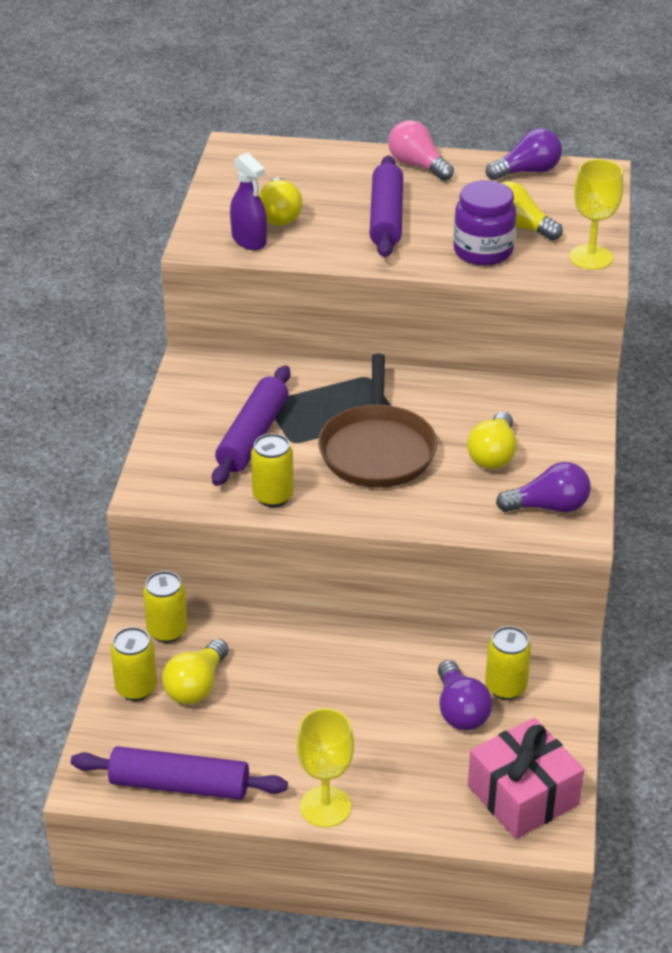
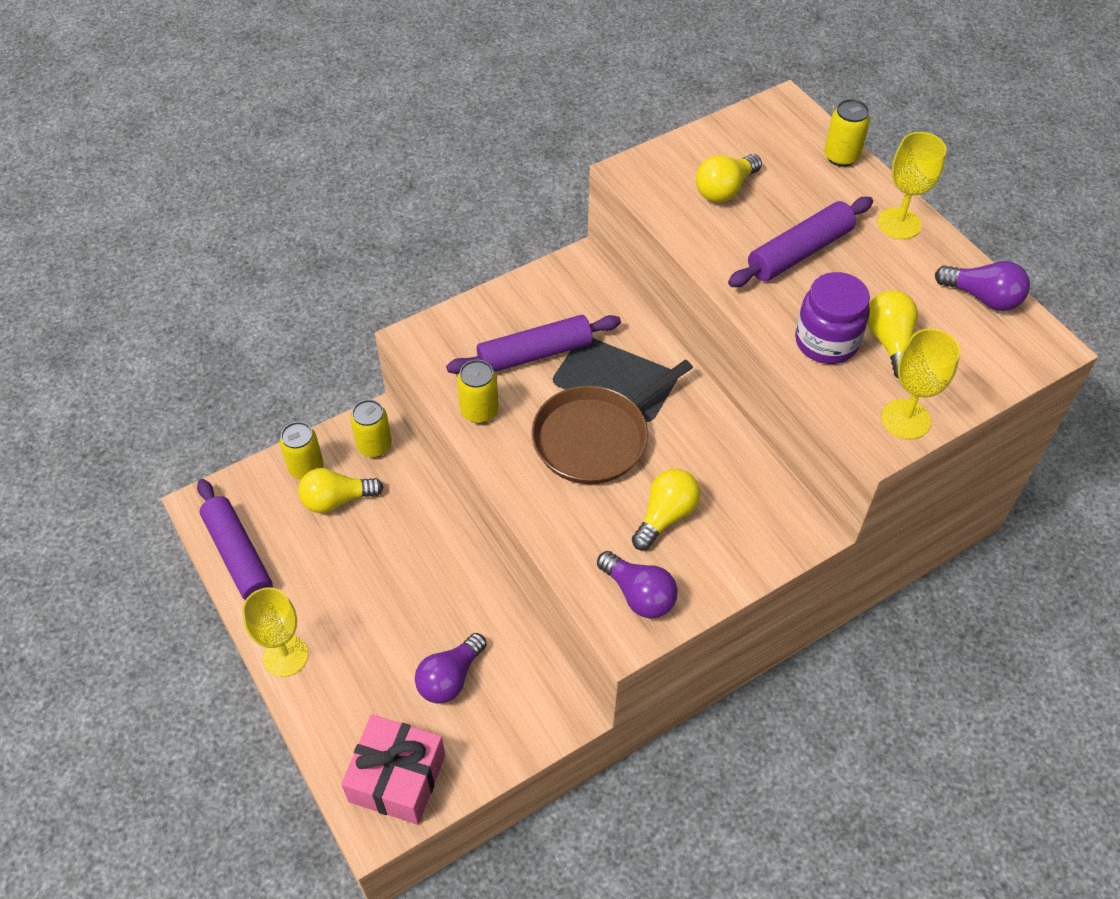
camera: 50 degrees right, 15 degrees up
(249, 240) = (671, 195): purple spray bottle -> none
(417, 165) = (899, 223): pink light bulb -> yellow goblet
(493, 455) = (665, 516): yellow light bulb -> yellow light bulb turned 150 degrees clockwise
(505, 687) = (500, 693): yellow can -> yellow can (841, 157)

